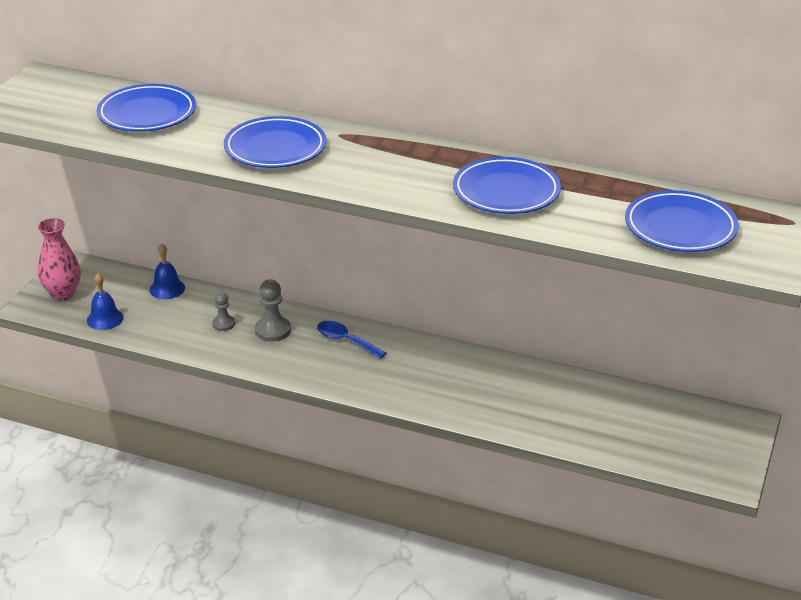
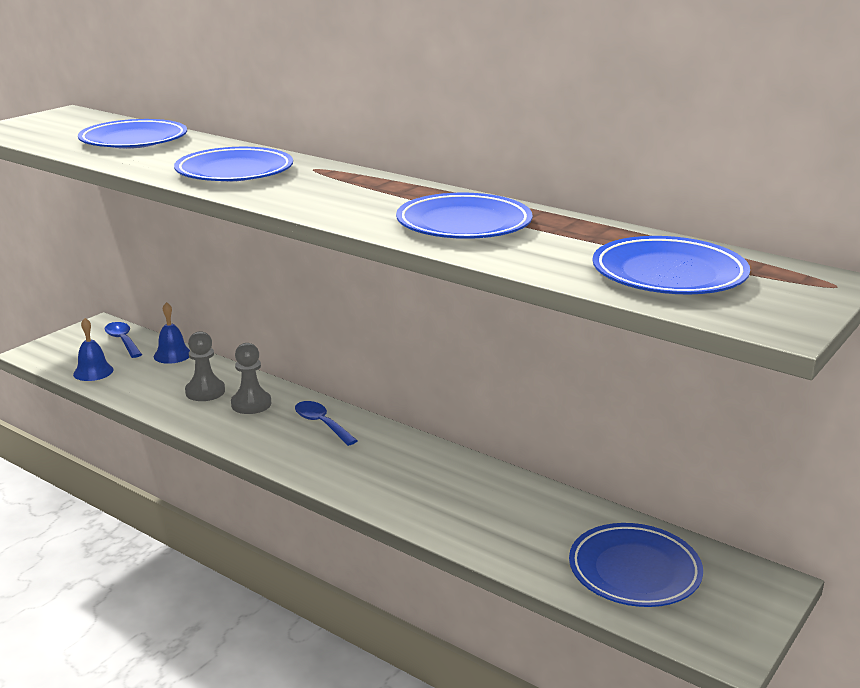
camera: 15 degrees right, 10 degrees down
(63, 293) = (71, 346): pink vase -> none
(108, 279) = (122, 340): none -> blue spoon
(223, 324) = (205, 391): grey pawn -> grey pawn, size x1.57
(648, 430) = (634, 571): none -> blue plate

